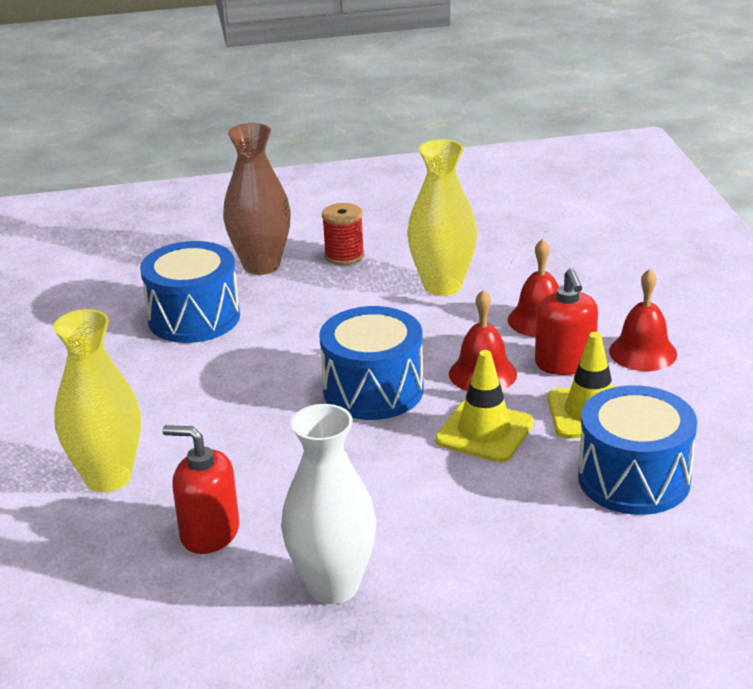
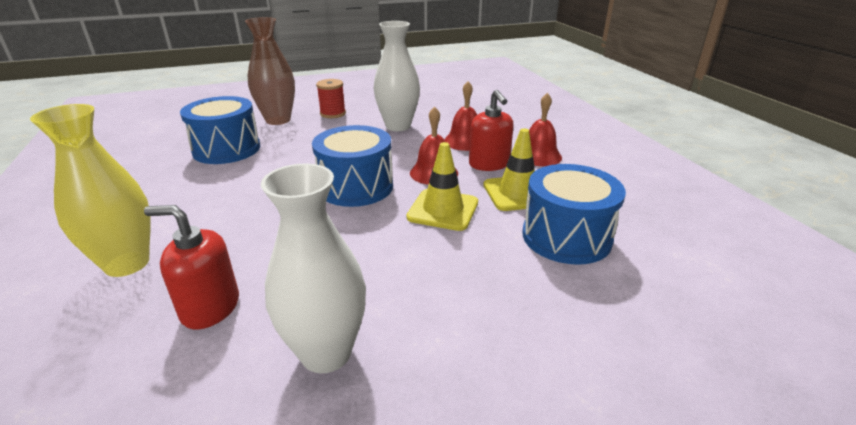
camera: 10 degrees left, 0 degrees up
(442, 286) = (398, 126): yellow vase -> white vase

